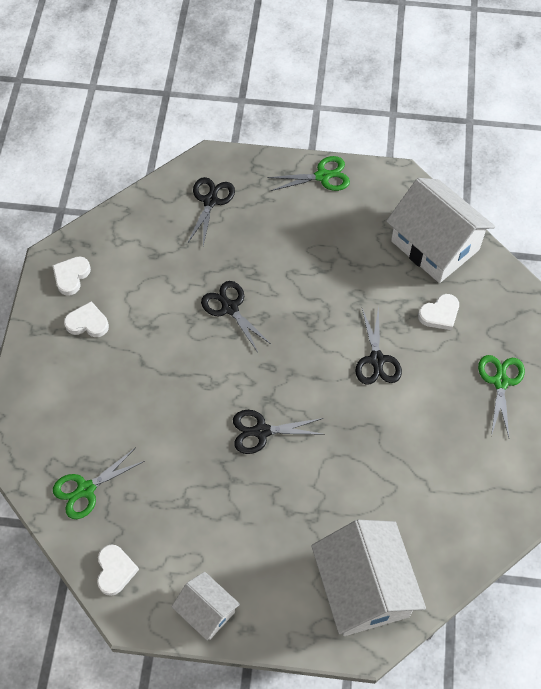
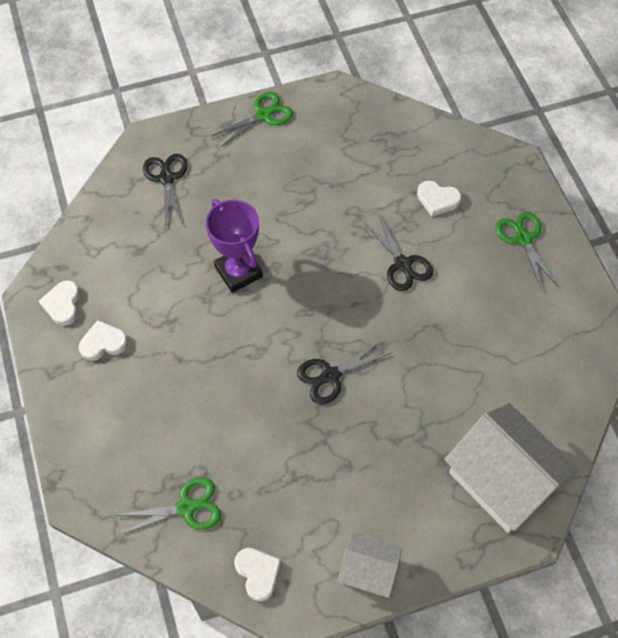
camera: 25 degrees left, 0 degrees up
(86, 489) = (186, 507): green scissors -> green scissors turned 135 degrees counterclockwise
(230, 308) = (238, 272): black scissors -> purple trophy
(435, 245) = (400, 139): white house -> none
(439, 314) = (437, 200): white heart -> white heart turned 75 degrees clockwise

